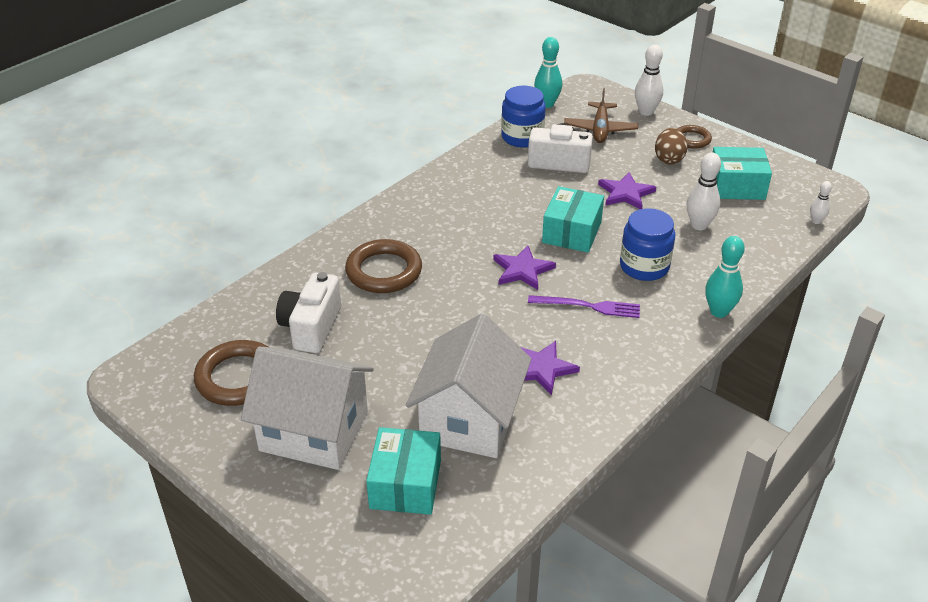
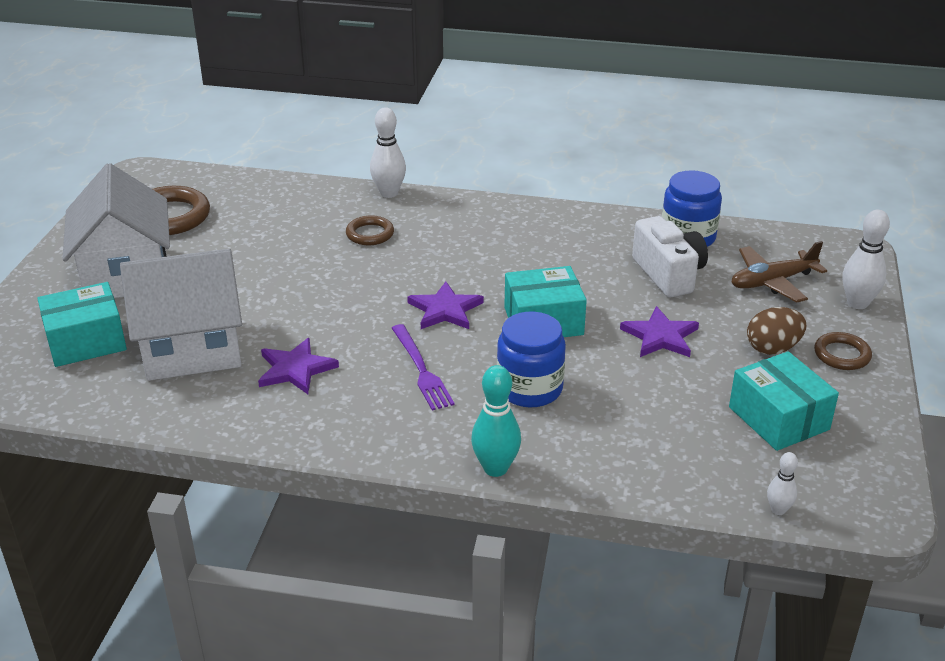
camera: 60 degrees right, 5 degrees down
(311, 327) = (259, 226): white camera -> none
(384, 271) = (370, 234): brown ring -> brown ring, size x0.58
(547, 104) = (776, 232): turquoise bowling pin -> none
(699, 225) = (656, 409): white bowling pin -> white bowling pin (389, 193)

